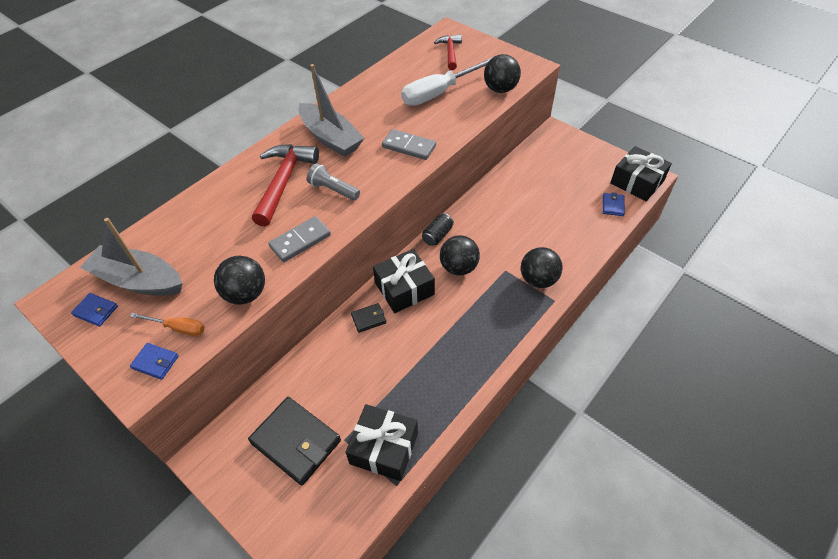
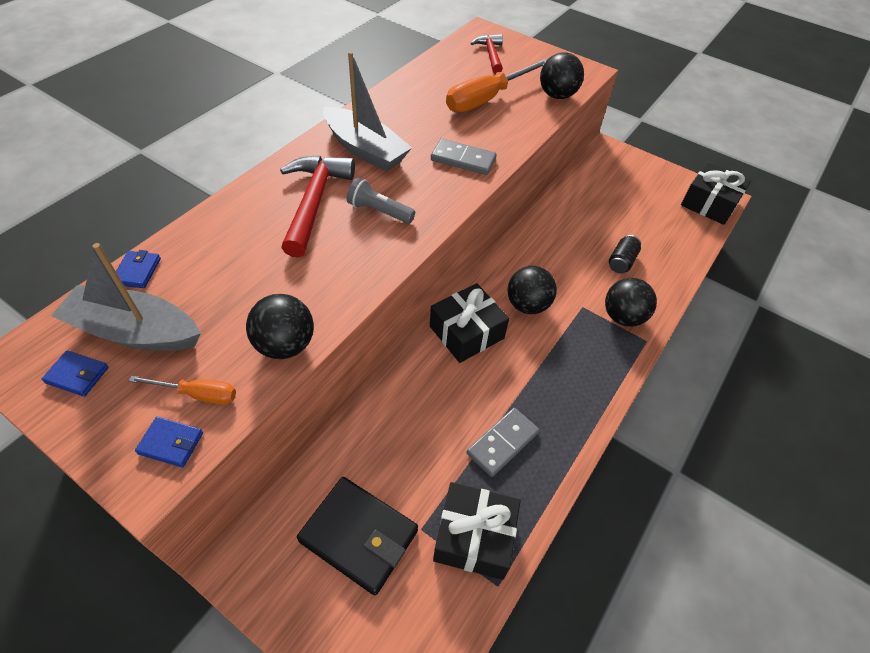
camera: 10 degrees left, 0 degrees up
(300, 241) = (347, 274): grey domino -> grey domino (502, 443)
(368, 319) = (429, 371): black wallet -> none
(437, 235) = (495, 268): black can -> black can (621, 261)
(439, 93) = (486, 99): white screwdriver -> orange screwdriver
(613, 206) = (689, 230): blue wallet -> blue wallet (137, 271)

